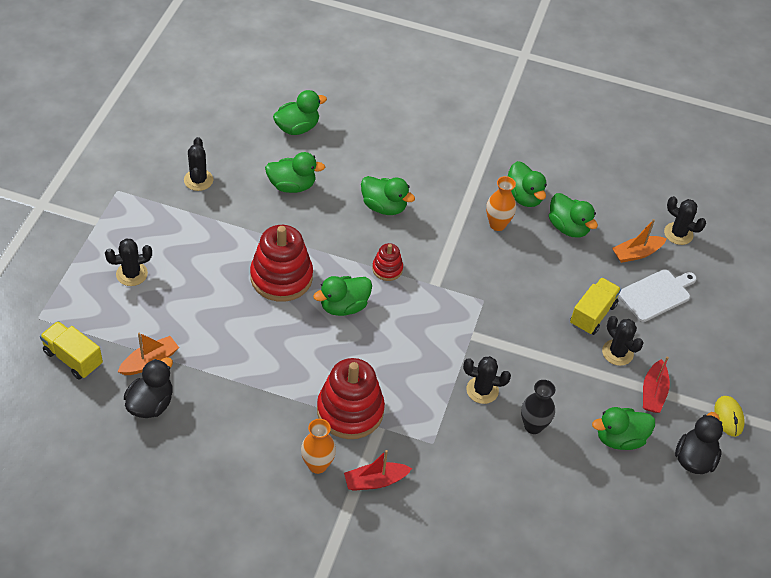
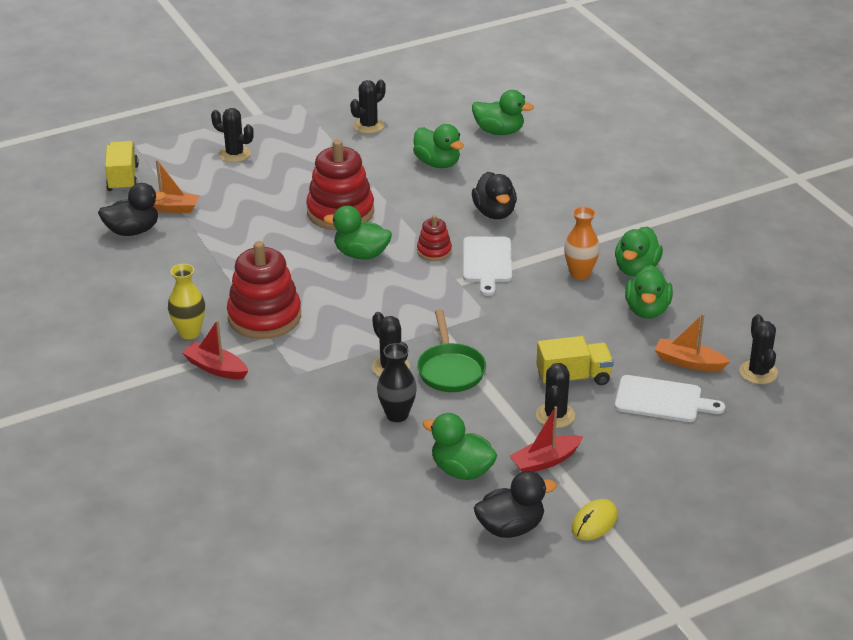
camera: 50 degrees right, 15 degrees down
(317, 465) = (189, 333): orange vase -> yellow vase
(384, 207) = (494, 213): green duck -> black duck
(432, 255) = (487, 262): none -> white cutting board
(518, 363) = (450, 369): none -> green pan

